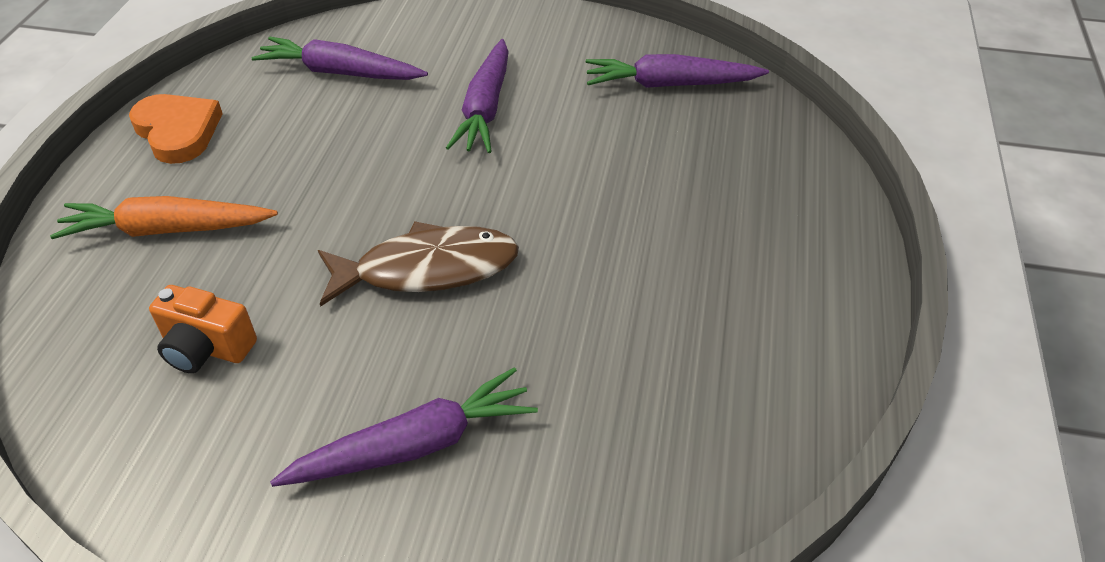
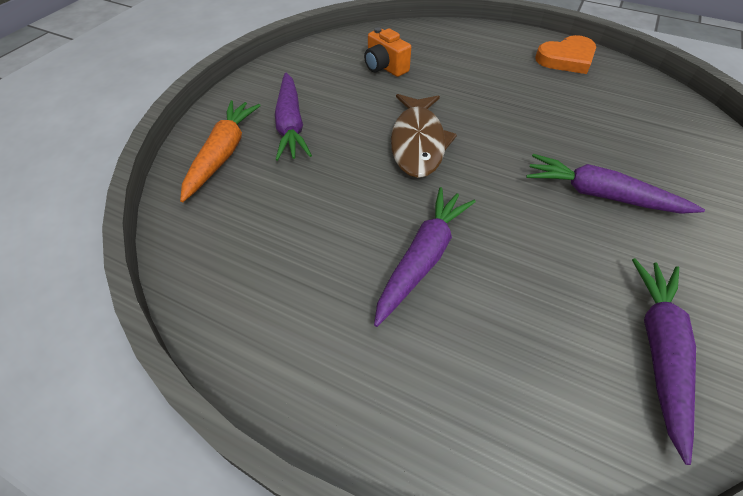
camera: 105 degrees right, 5 degrees up
(167, 230) = (476, 56): orange carrot -> orange carrot (223, 154)
(206, 348) = (385, 67): orange camera -> orange camera turned 75 degrees counterclockwise
(340, 73) = (643, 123): purple carrot -> purple carrot (423, 258)

